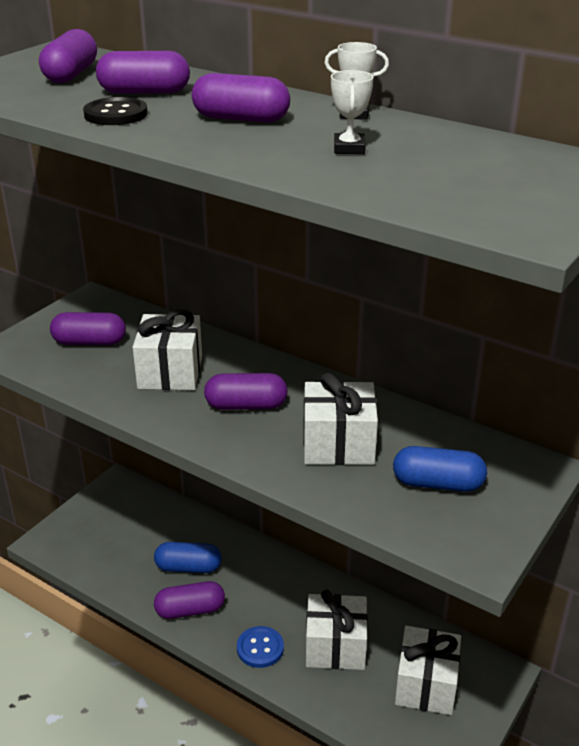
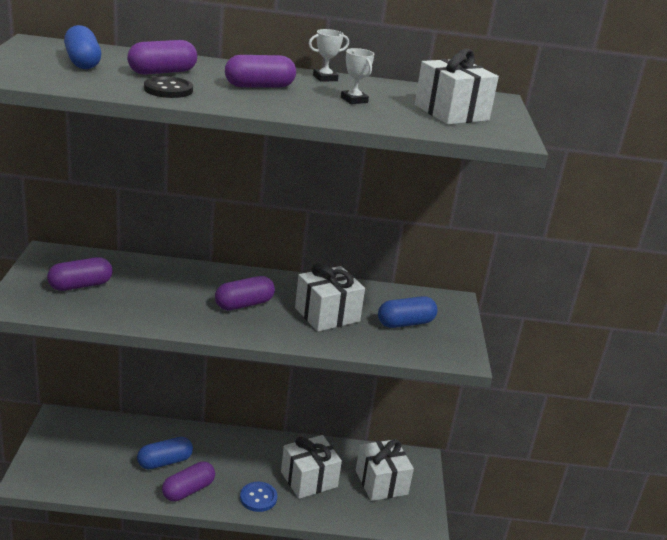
camera: 35 degrees left, 5 degrees down
(71, 75) = (83, 62): purple capsule -> blue capsule
(170, 372) = (167, 294): white gift -> white gift (451, 113)

